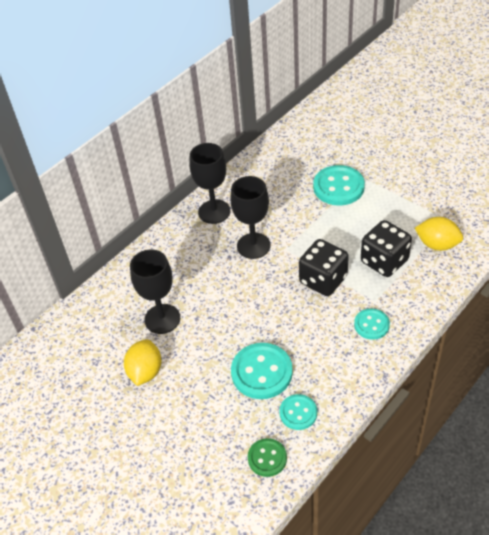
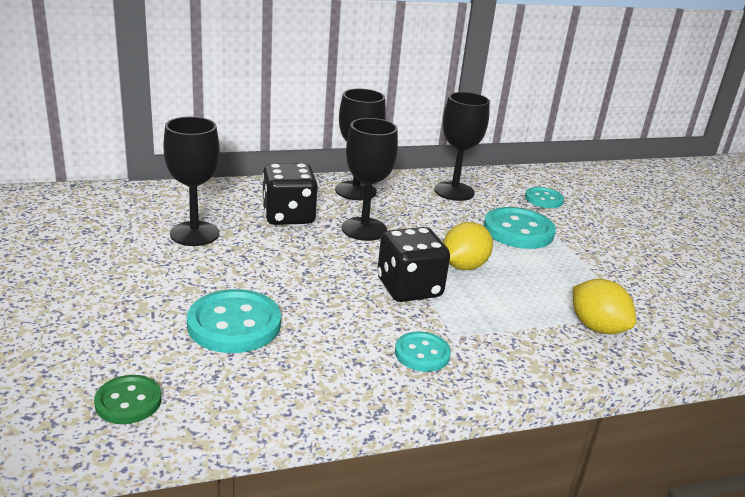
camera: 25 degrees right, 20 degrees down
(145, 372) = (118, 260): yellow lemon -> yellow lemon (464, 266)
(272, 172) = (454, 191): none -> black goblet
(298, 413) = (224, 382): turquoise button -> turquoise button (543, 199)
(384, 261) = (506, 309): black dice -> black dice (288, 216)

